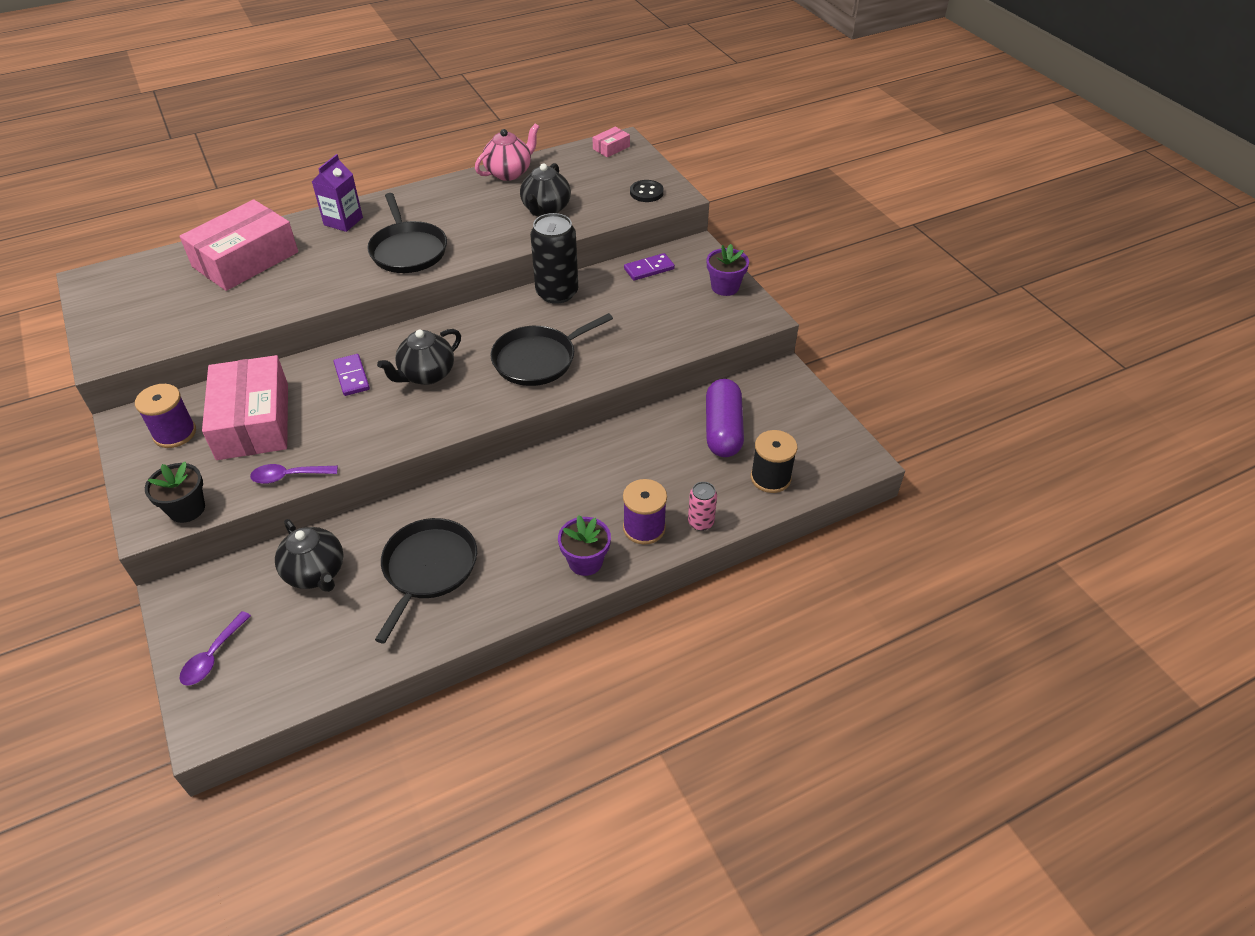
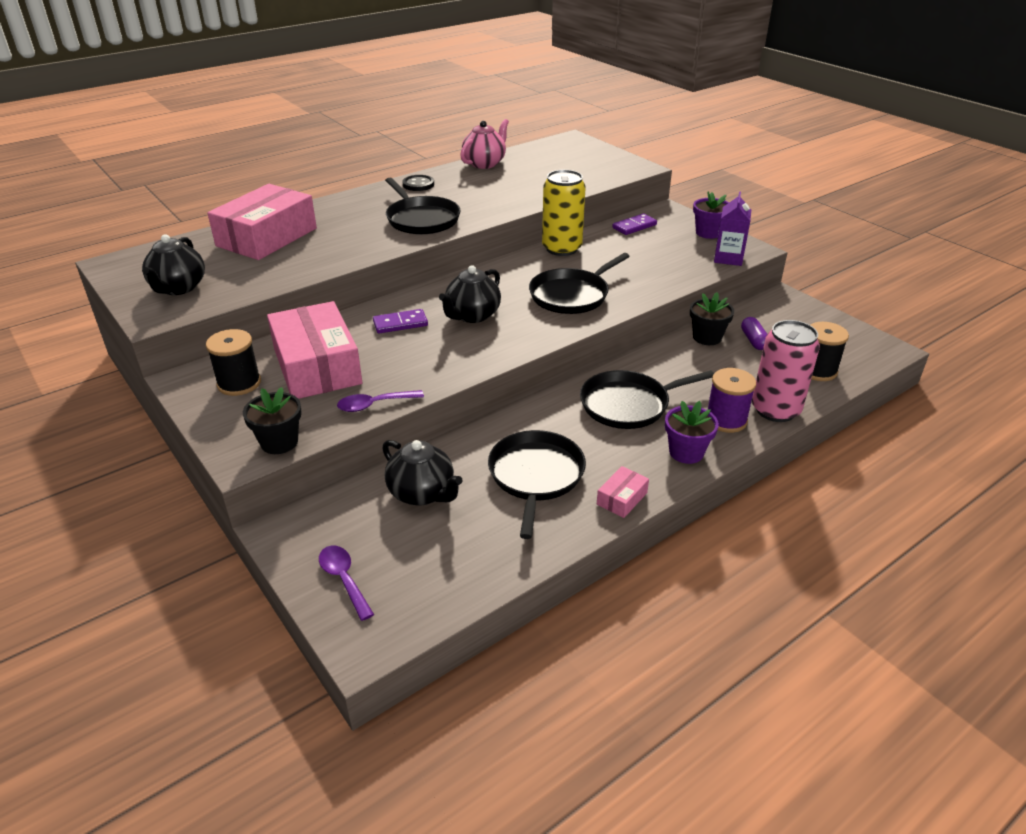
camera: 10 degrees left, 10 degrees down
(175, 433) = (239, 383): purple spool -> black spool
(213, 656) = (344, 579): purple spoon -> purple spoon turned 135 degrees clockwise
(343, 221) = (349, 205): purple carton -> purple carton (728, 258)
(352, 377) = (400, 323): purple domino -> purple domino turned 75 degrees counterclockwise
(546, 209) = (532, 184): black teapot -> black teapot (178, 288)
(555, 495) = (628, 404): none -> black pan
(557, 293) = (561, 248): black can -> yellow can
(611, 148) = (565, 143): pink box -> pink box (622, 498)
(646, 192) = (614, 167): black button -> black button (418, 184)
(675, 419) = (707, 337): none -> black flower pot
(700, 522) = (775, 410): pink can -> pink can, size x1.93
(723, 430) = (753, 340): purple capsule -> purple capsule, size x0.52

